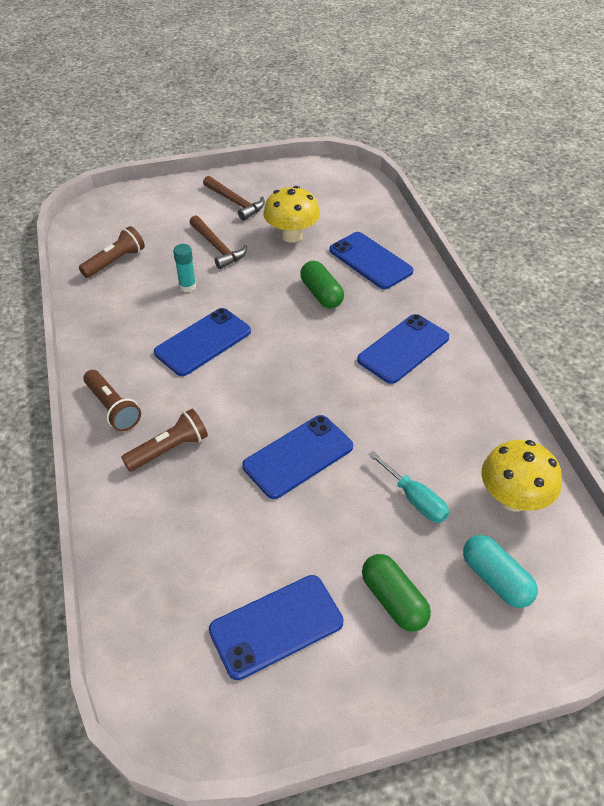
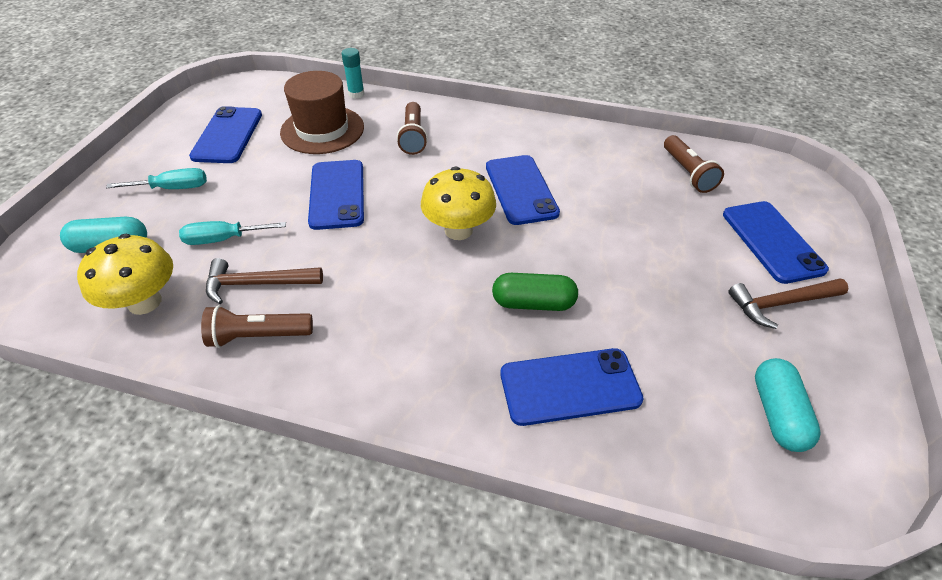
camera: 120 degrees right, 0 degrees up
(112, 408) = (481, 124): brown flashlight -> brown flashlight (258, 336)
(187, 286) = (615, 206): turquoise glue stick -> turquoise glue stick (356, 94)
(205, 536) = (322, 130): none -> brown hat
(217, 247) = (678, 251): brown hammer -> brown hammer (257, 284)
(292, 235) = (673, 328): yellow mushroom -> yellow mushroom (458, 230)
(320, 194) = (777, 413): none -> turquoise capsule
(393, 600) = (173, 188): green capsule -> turquoise screwdriver
(403, 349) = (388, 329): blue phone -> blue phone (772, 241)

